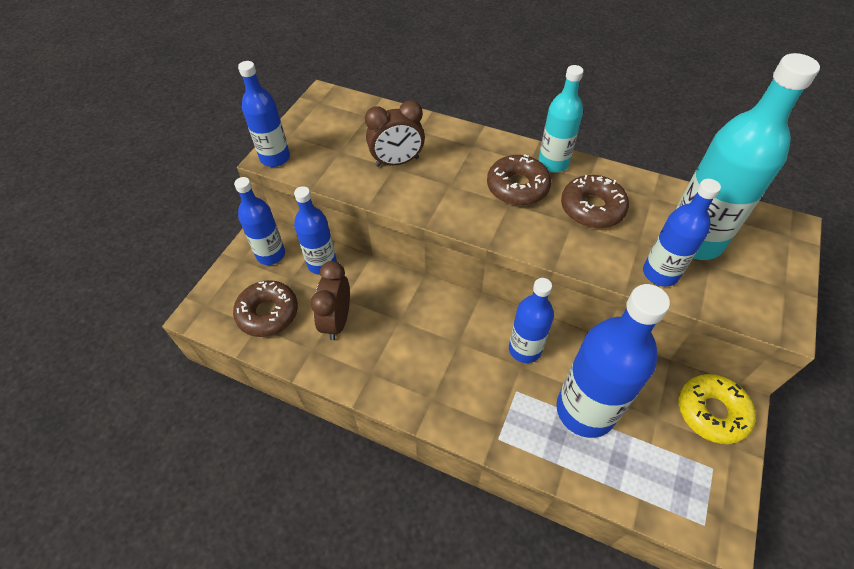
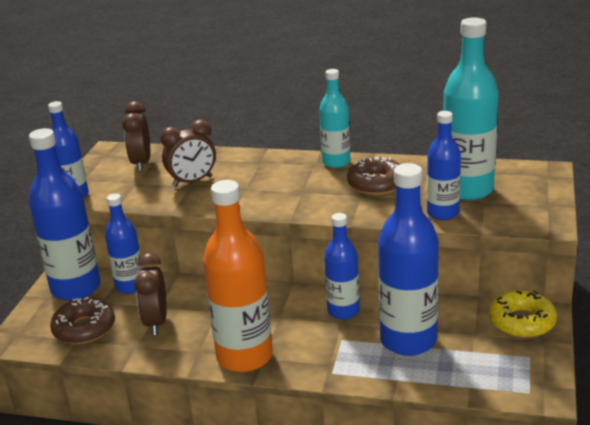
camera: 10 degrees left, 25 degrees down
(271, 254) = (76, 288): blue bottle -> blue bottle, size x1.67
(351, 123) = (141, 163): none -> brown clock
(414, 392) = (244, 356): none -> orange bottle
(517, 187) = (307, 181): brown donut -> none

